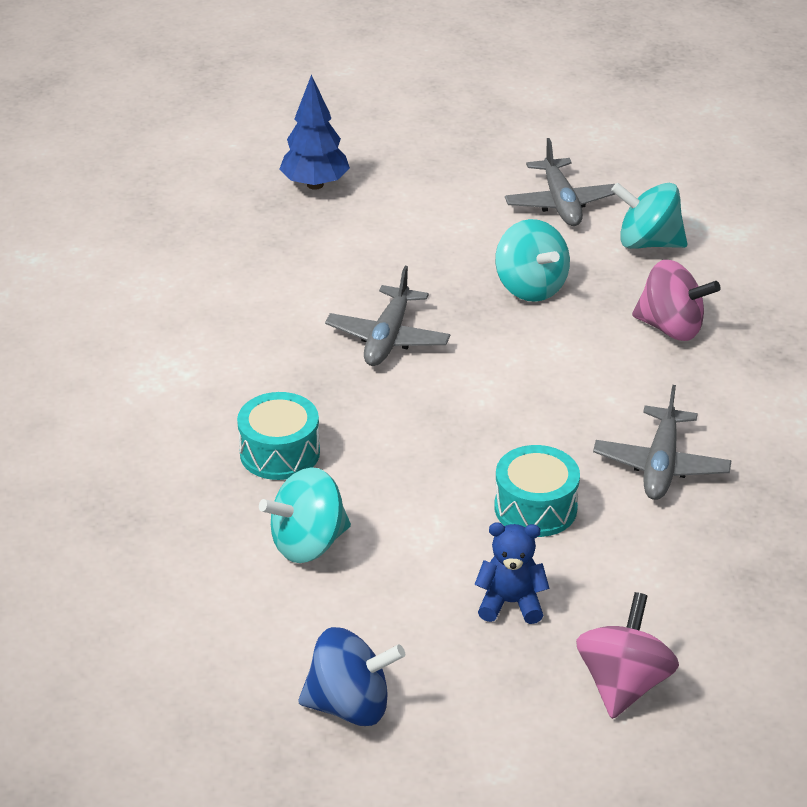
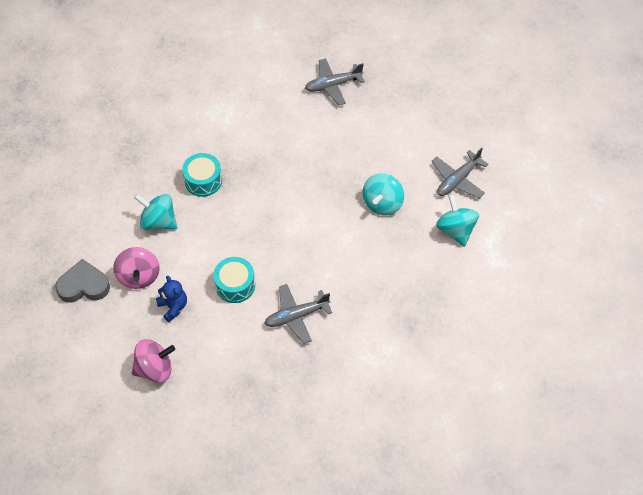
camera: 55 degrees right, 20 degrees up
(315, 184) = (390, 83): blue tree -> none
(350, 705) = (84, 285): blue spinning top -> grey heart
(388, 338) = (304, 173): grey plane -> grey plane (333, 85)
(671, 328) = (397, 272): pink spinning top -> pink spinning top (139, 276)

